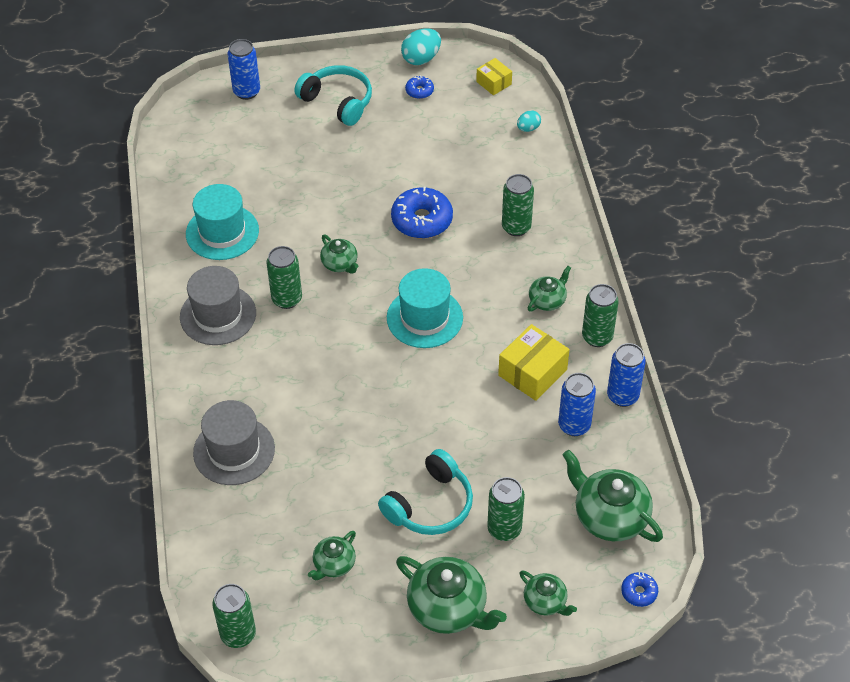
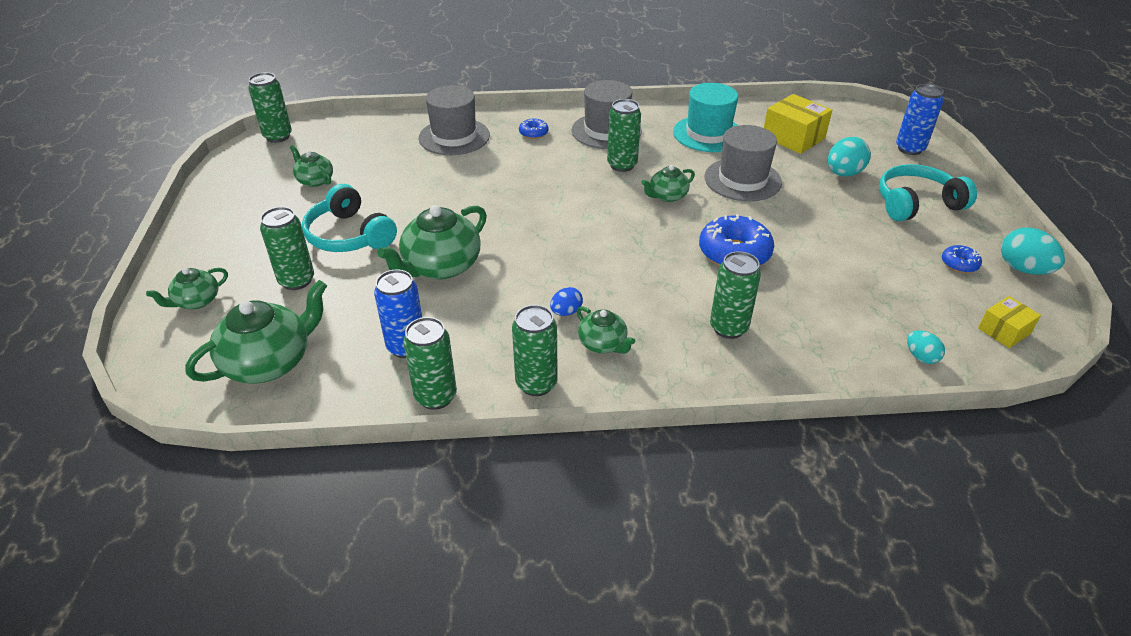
camera: 95 degrees right, 10 degrees down
(293, 141) = (843, 173): none -> turquoise egg
(308, 210) = (742, 180): none -> grey hat
(338, 101) = (916, 203): turquoise headphones -> turquoise headphones turned 150 degrees counterclockwise
(424, 318) = (587, 246): turquoise hat -> none
(448, 608) = (231, 239): green teapot -> green teapot (441, 266)
(514, 326) = (566, 312): none -> blue egg
(532, 372) = (493, 320): yellow box -> yellow box (793, 137)
(622, 396) = (435, 396): blue can -> green can
(639, 592) = (160, 374): blue donut -> blue donut (533, 133)

